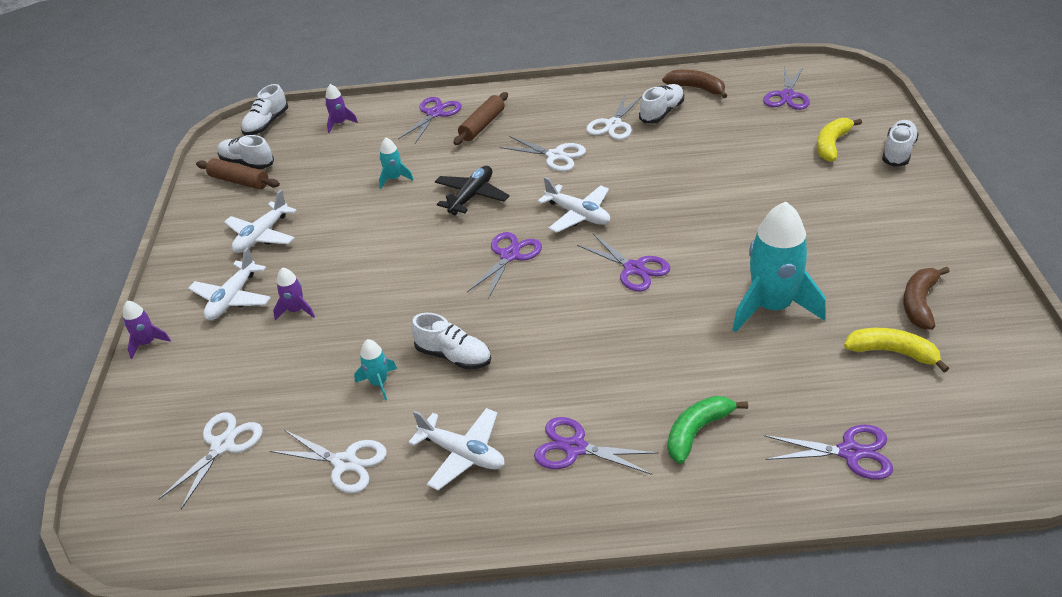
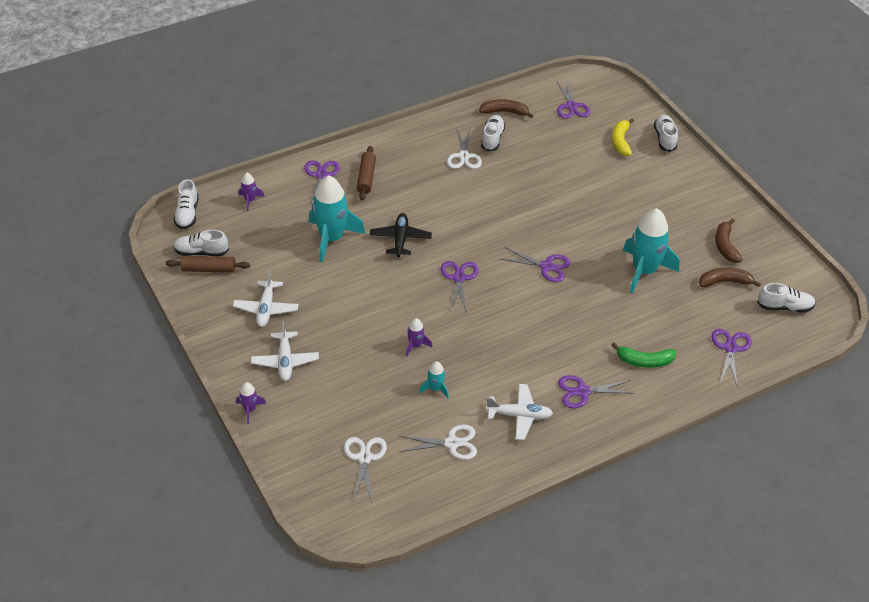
camera: 30 degrees left, 5 degrees up
(296, 310) = (339, 357): purple rocket -> purple rocket (415, 346)
(394, 179) = (332, 238): turquoise rocket -> turquoise rocket, size x2.19
(453, 356) = (471, 357): white shoe -> white shoe (784, 307)
(555, 156) = (438, 192): white scissors -> none
(578, 215) = (485, 236): white plane -> none
(697, 431) = (644, 361): green banana -> green banana turned 105 degrees counterclockwise
(850, 452) = (730, 348): purple scissors -> purple scissors turned 60 degrees counterclockwise
(892, 352) = (725, 282): yellow banana -> brown banana

